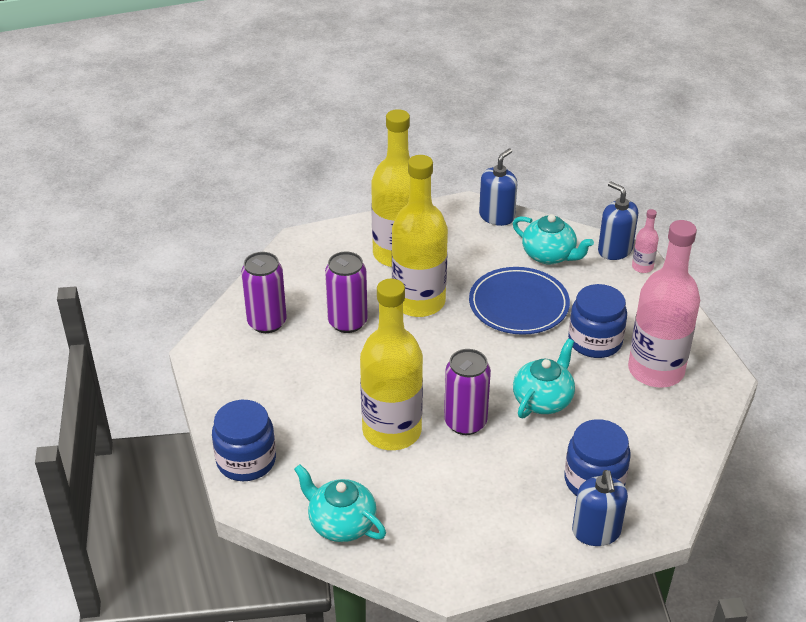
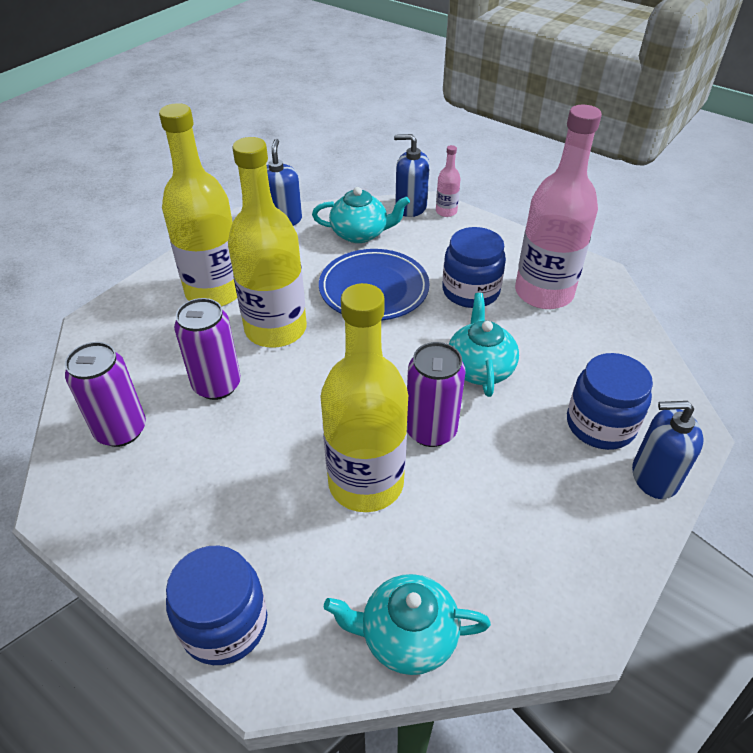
camera: 35 degrees left, 5 degrees up
(596, 532) = (654, 476): blue soap dispenser -> blue soap dispenser turned 135 degrees clockwise

